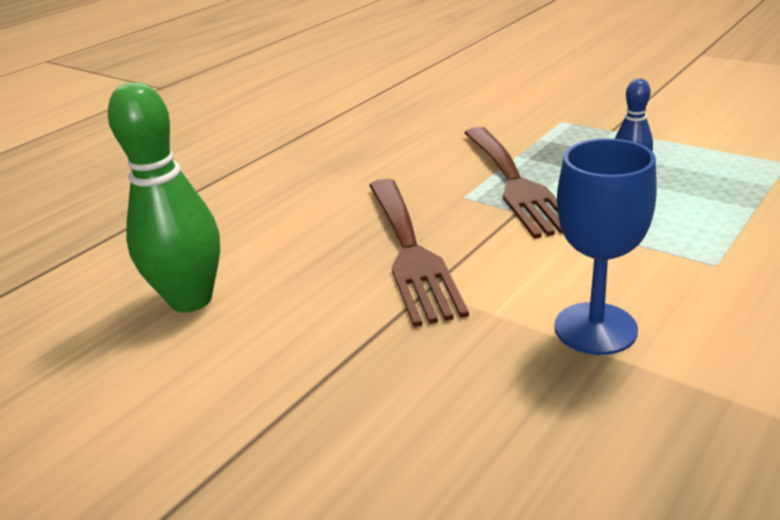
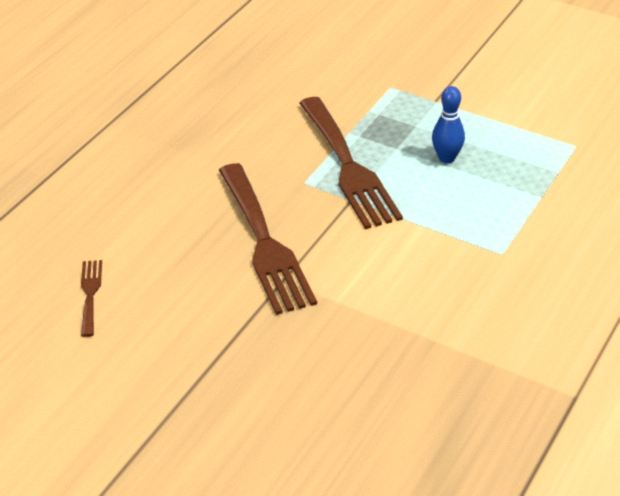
camera: 10 degrees left, 10 degrees up
(191, 300) = (90, 294): green bowling pin -> brown fork
(595, 328) = (409, 312): blue goblet -> none

